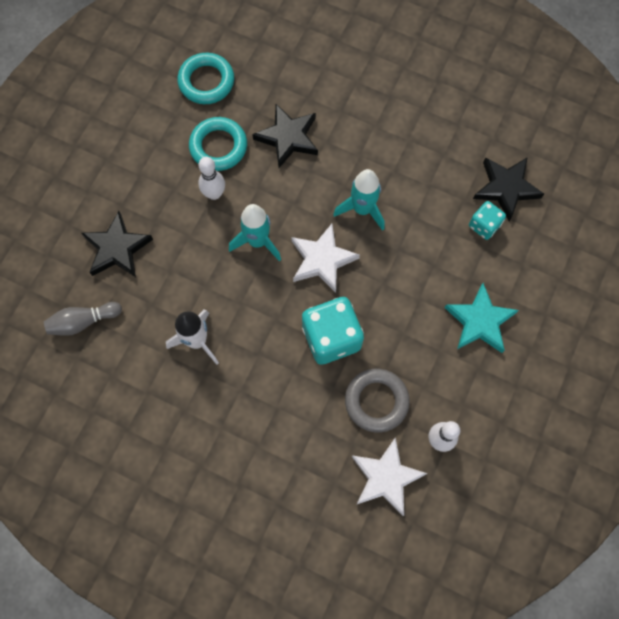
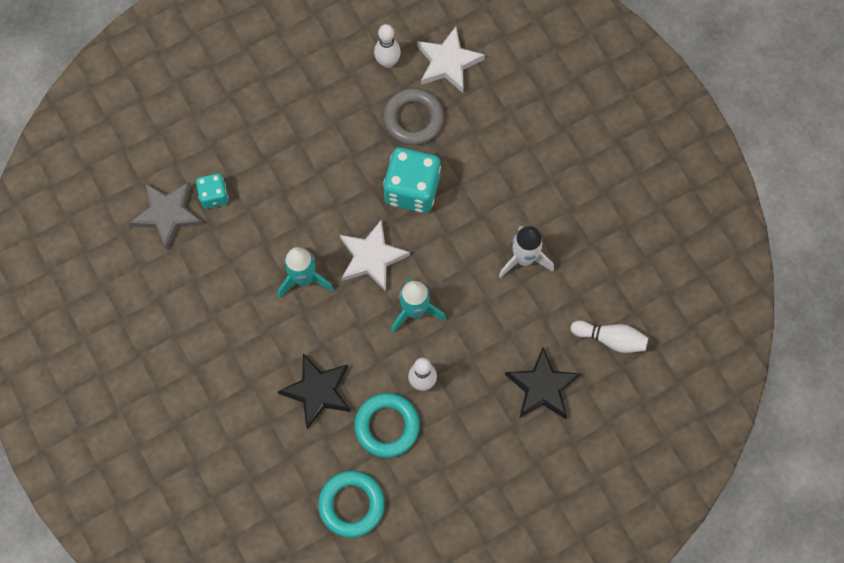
camera: 145 degrees left, 0 degrees up
(83, 321) = (610, 339): grey bowling pin -> white bowling pin
(479, 321) = (284, 124): turquoise star -> none
(506, 188) = (168, 214): black star -> grey star

